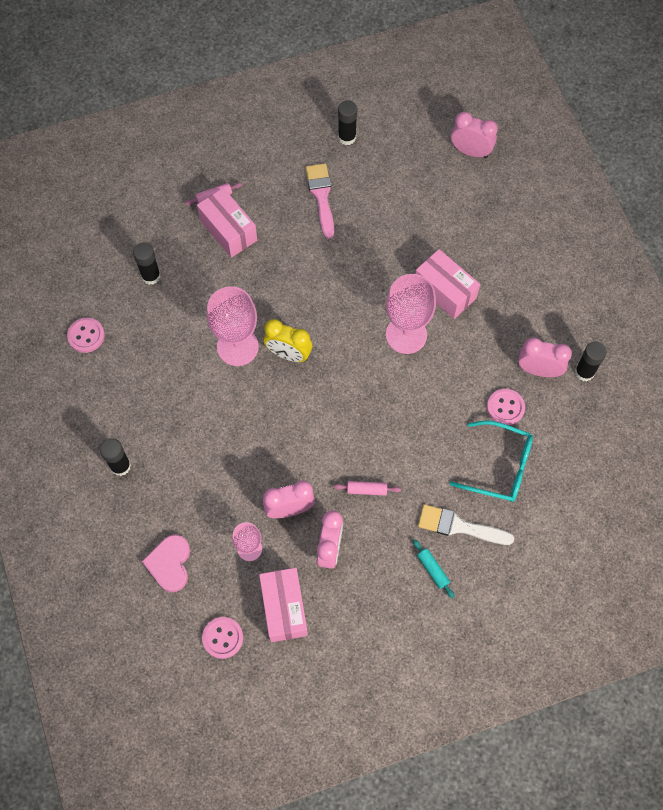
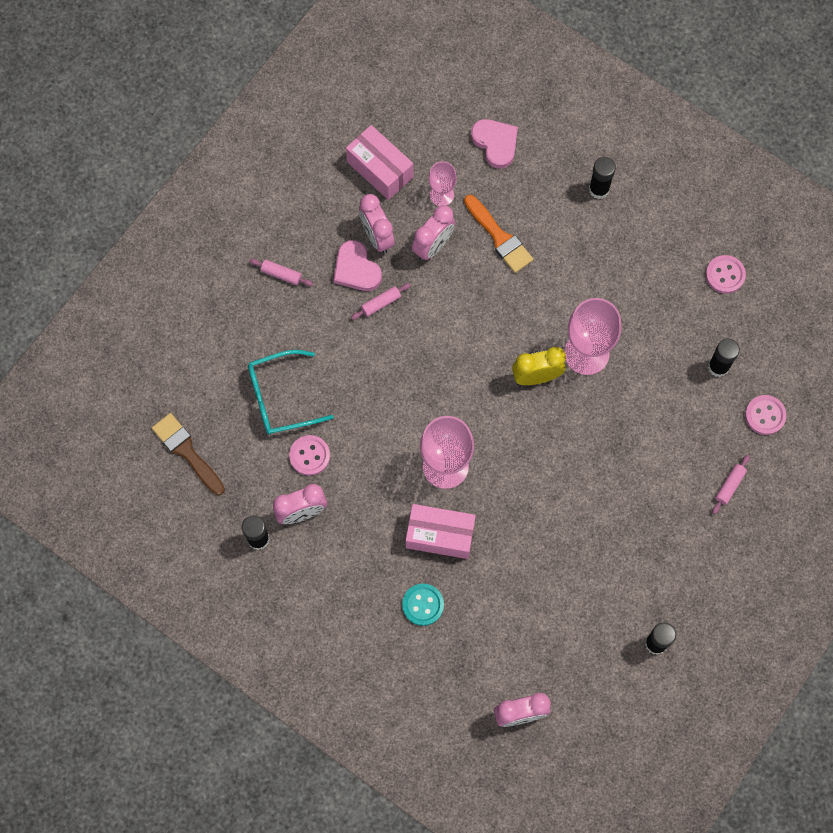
camera: 145 degrees right, 5 degrees up
(222, 638) = (411, 119): pink button -> pink button (765, 415)
(228, 230) = (687, 460): pink box -> none
(231, 480) = (499, 237): none -> orange brush
(321, 196) = (629, 557): pink brush -> none
(366, 532) = (356, 269): none -> pink heart
(432, 570) = (281, 274): turquoise rolling pin -> pink rolling pin
(459, 526) = (282, 323): white brush -> none
(490, 254) = (423, 605): none -> turquoise button
(603, 473) = (186, 451): none -> brown brush

